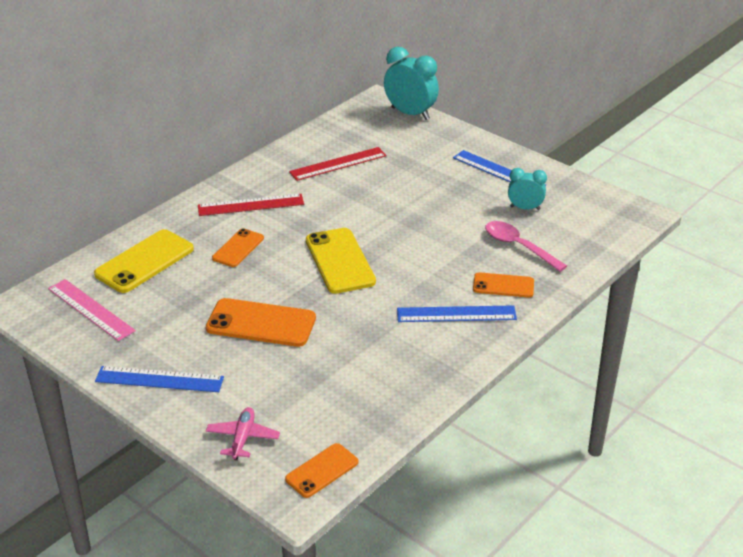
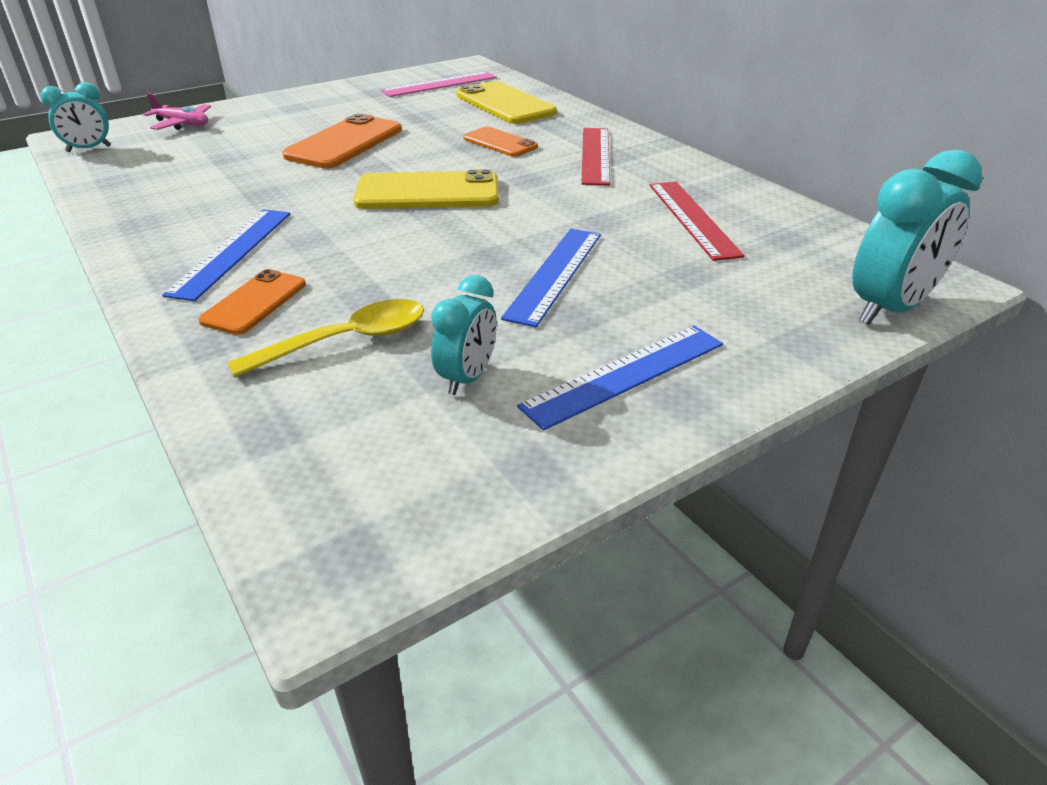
camera: 105 degrees right, 0 degrees up
(159, 379) = (306, 102): blue ruler -> blue ruler (555, 274)
(322, 470) = (89, 149): orange phone -> turquoise clock
(518, 246) = (346, 341): pink spoon -> yellow spoon

